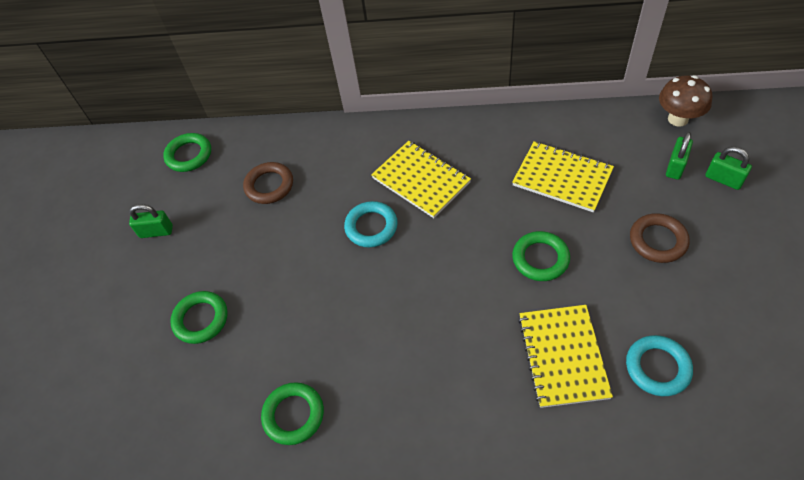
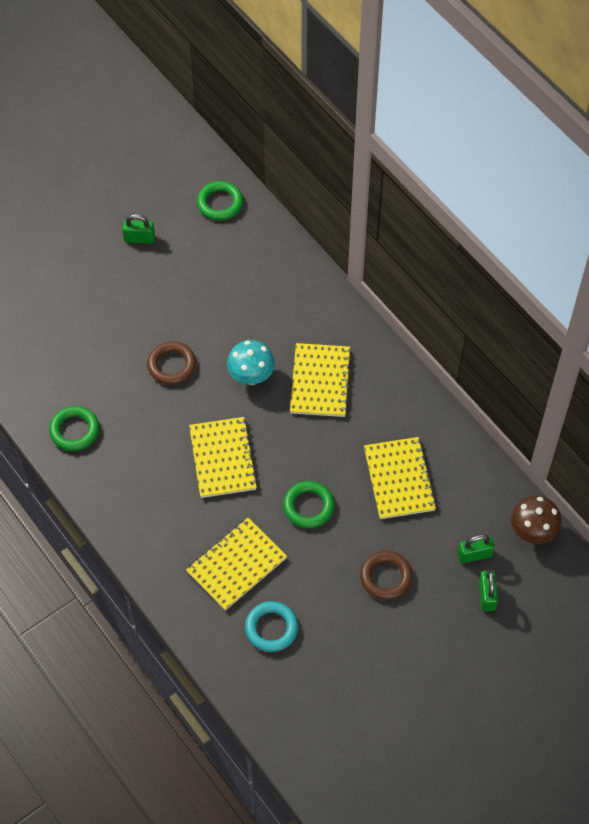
camera: 45 degrees right, 5 degrees up
(156, 232) = (139, 238): green padlock -> green padlock turned 45 degrees counterclockwise
(201, 319) = (96, 324): green ring -> none
(269, 186) = (235, 281): brown ring -> brown ring (172, 365)
(371, 227) = (251, 376): turquoise ring -> turquoise mushroom
(436, 299) = (222, 458): none -> yellow notebook

